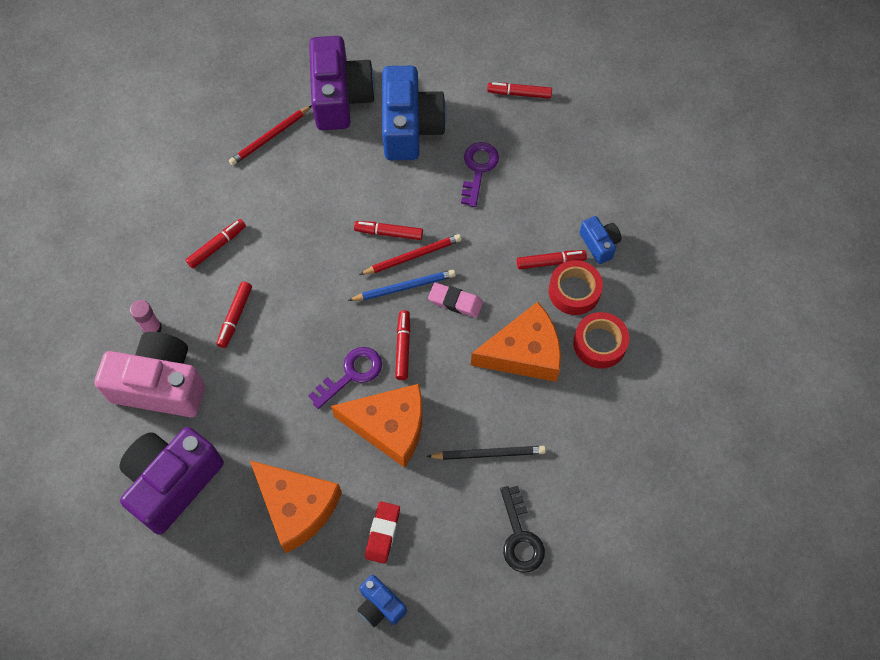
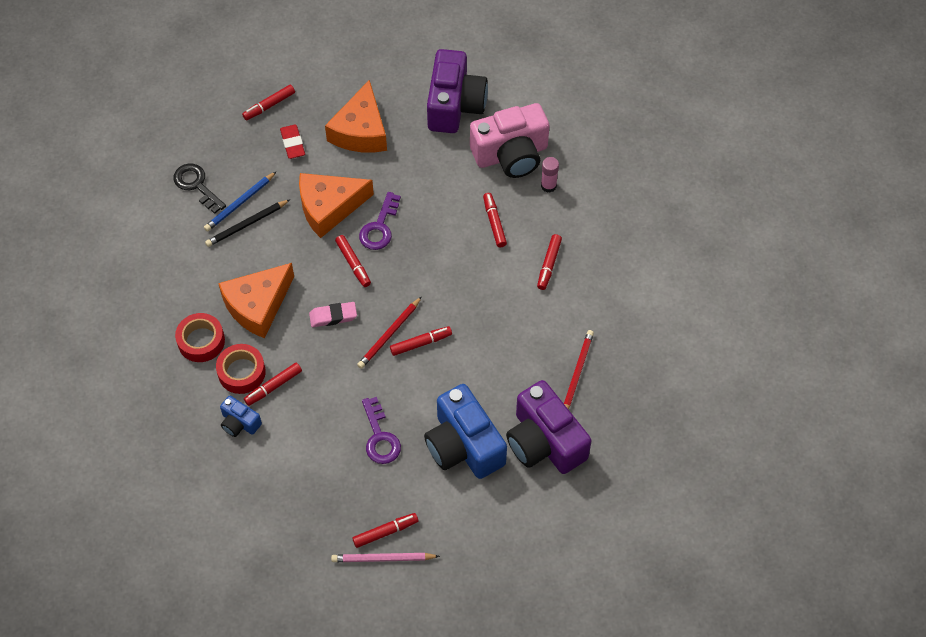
camera: 150 degrees right, 5 degrees down
(297, 507) = (361, 131): orange cheese -> orange cheese turned 90 degrees counterclockwise
(380, 605) = (269, 106): blue camera -> red marker
(404, 287) = (381, 307): blue pencil -> blue pencil (240, 203)
(533, 75) = (383, 559): none -> pink pencil

